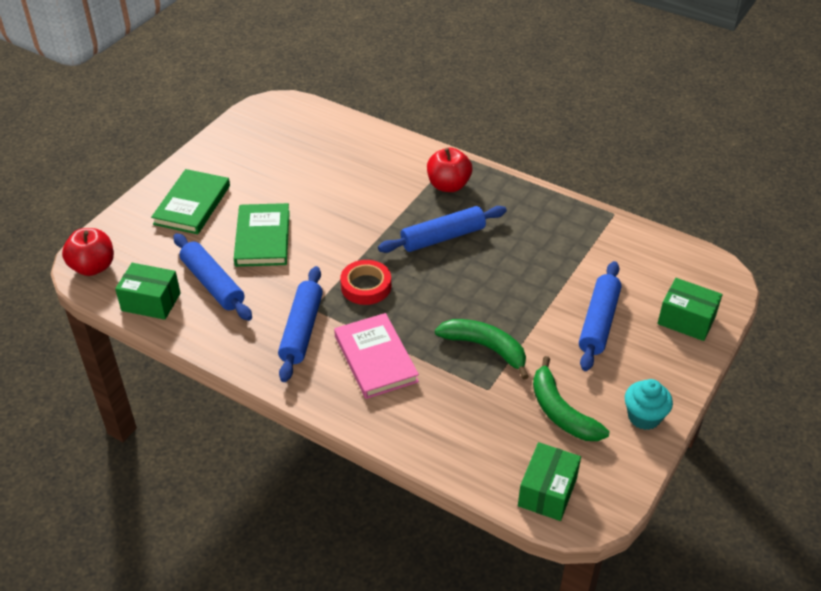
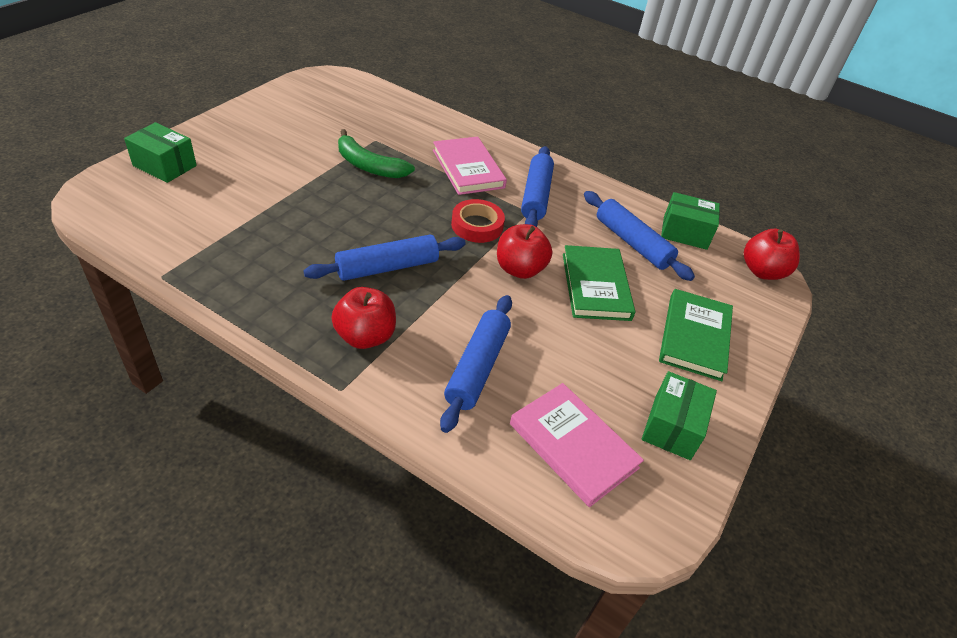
camera: 175 degrees right, 0 degrees up
(306, 136) = (573, 446): none -> pink book
(328, 246) = (519, 269): none -> red apple
(547, 492) = (350, 87): green box -> green box (672, 427)
(561, 411) = (321, 122): green banana -> none
(598, 322) = (253, 173): blue rolling pin -> blue rolling pin (477, 368)
(644, 417) = (255, 112): turquoise cupcake -> none

